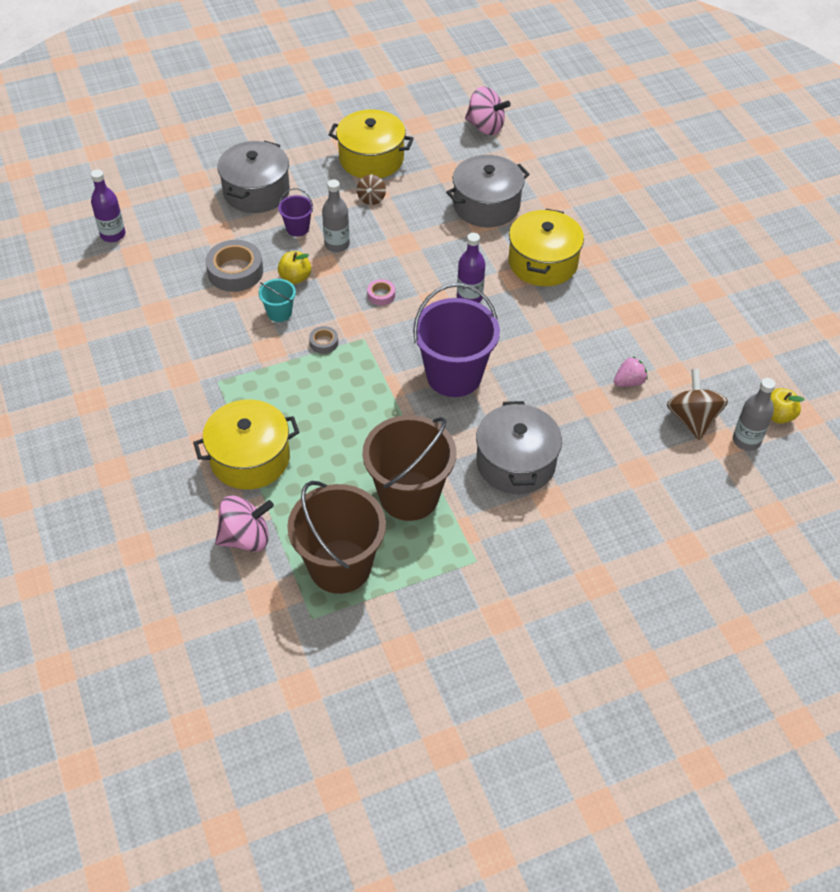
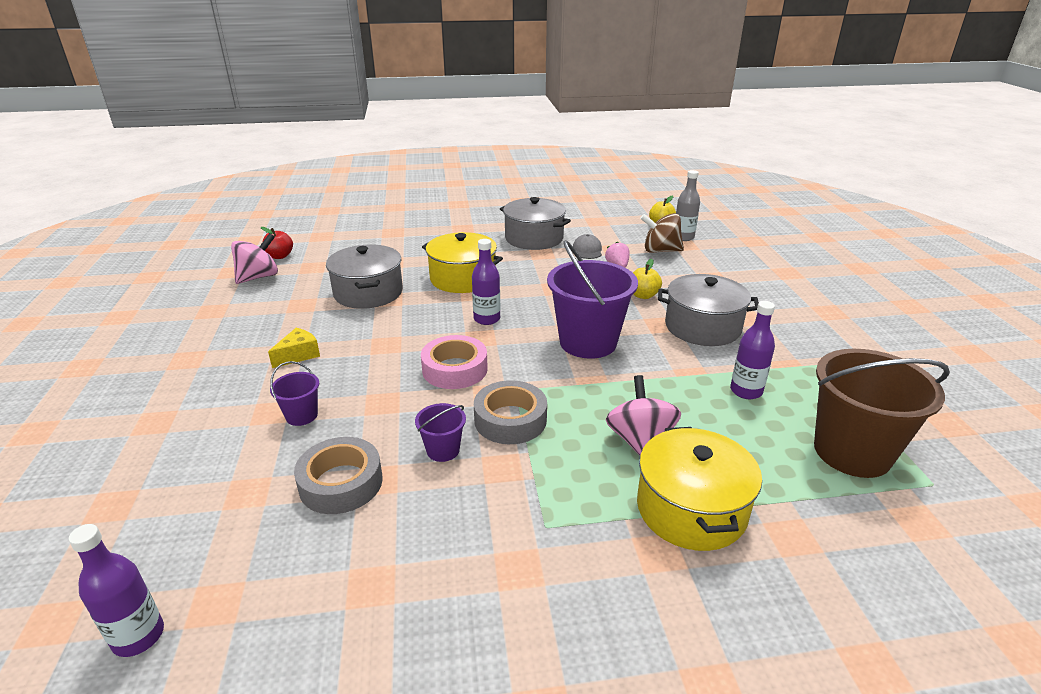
camera: 75 degrees left, 20 degrees down
(246, 538) = (827, 529): pink spinning top -> pink spinning top (640, 441)
(256, 191) = (199, 443): grey pot -> grey pot (534, 238)
(279, 313) = (443, 450): turquoise bucket -> purple bucket
(295, 277) = (388, 429): yellow apple -> yellow apple (643, 295)
(324, 342) = (510, 420): grey tape -> grey tape, size x2.02
(337, 244) = (354, 389): grey bottle -> none
(371, 159) = (233, 346): yellow pot -> none
(371, 198) = (298, 355): brown spinning top -> yellow cheese
(381, 295) = (455, 369): pink tape -> pink tape, size x2.02
(409, 496) = (746, 391): brown bucket -> purple bottle
(532, 123) = (280, 256): none -> red apple
(659, 351) = (587, 250): none -> grey cap

